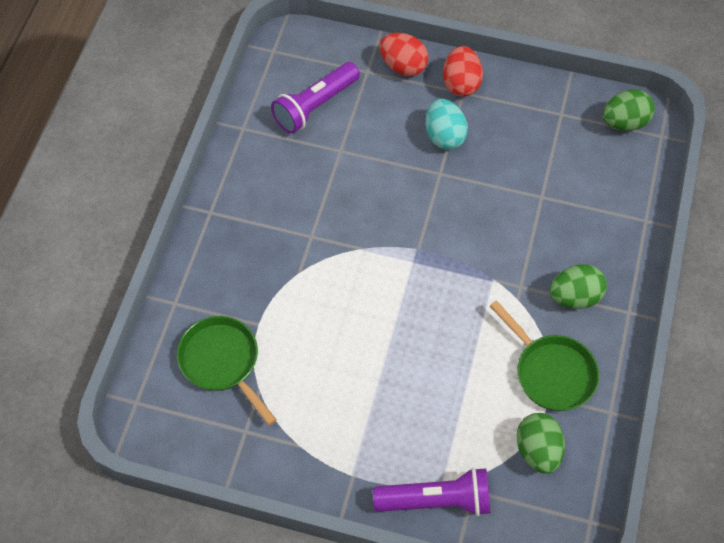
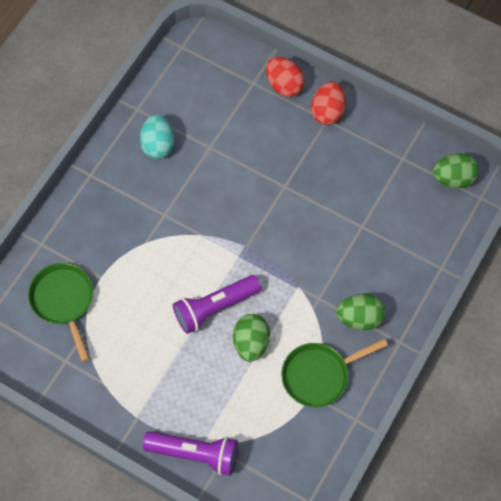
camera: 15 degrees right, 5 degrees up
(315, 106) = (201, 103): purple flashlight -> purple flashlight (215, 307)
(444, 136) = (299, 155): turquoise egg -> turquoise egg (158, 145)
(538, 450) = (287, 435): green egg -> green egg (251, 343)
(551, 372) = (319, 375): green pan -> green pan turned 90 degrees clockwise

